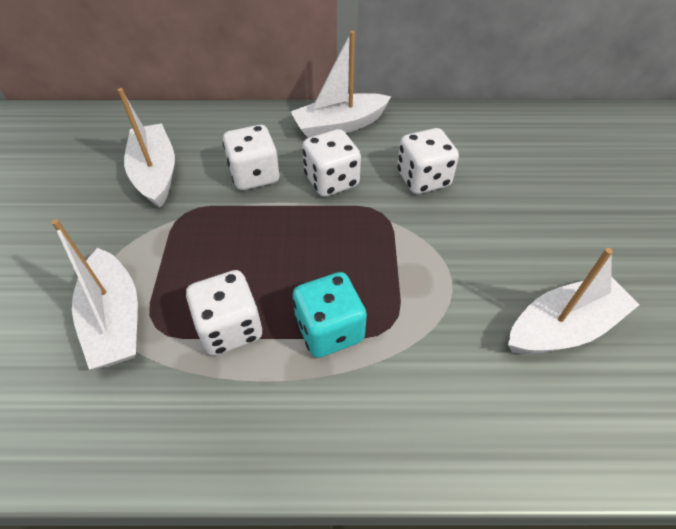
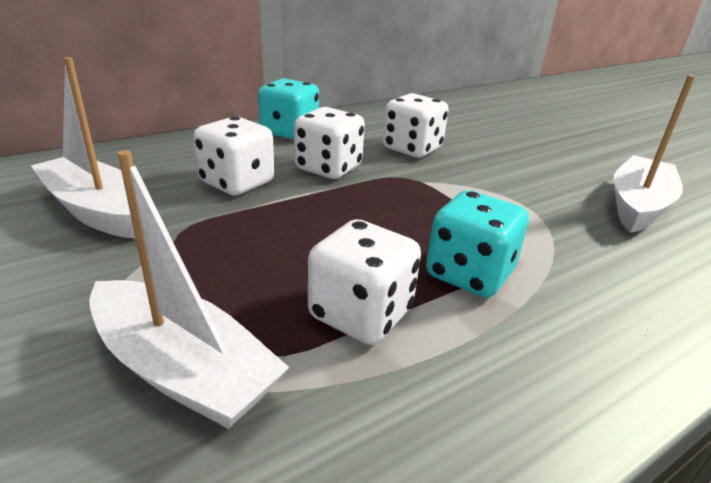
camera: 35 degrees left, 20 degrees down
(339, 125) = (289, 132): white boat -> turquoise dice

